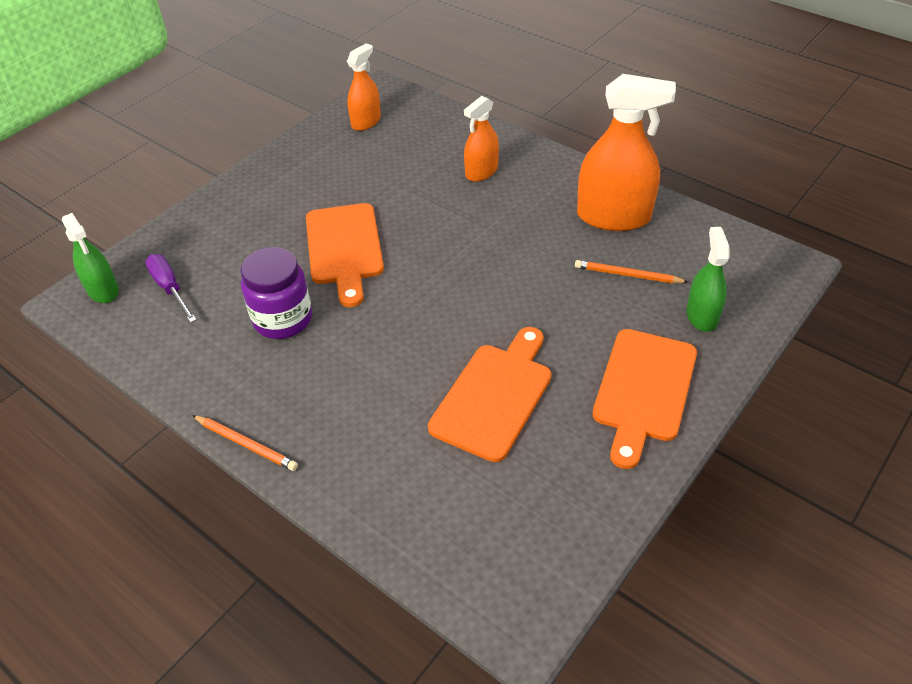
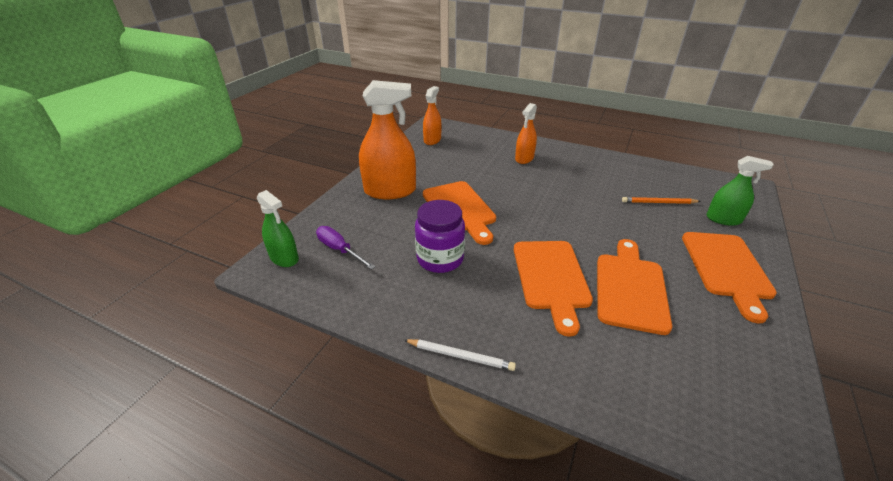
camera: 15 degrees left, 10 degrees down
(246, 444) = (460, 356): orange pencil -> white pencil
(404, 366) = (551, 278): none -> orange cutting board
(613, 216) = (624, 173): orange spray bottle -> orange spray bottle (390, 191)
(702, 316) = (723, 219): green spray bottle -> green spray bottle turned 120 degrees clockwise

